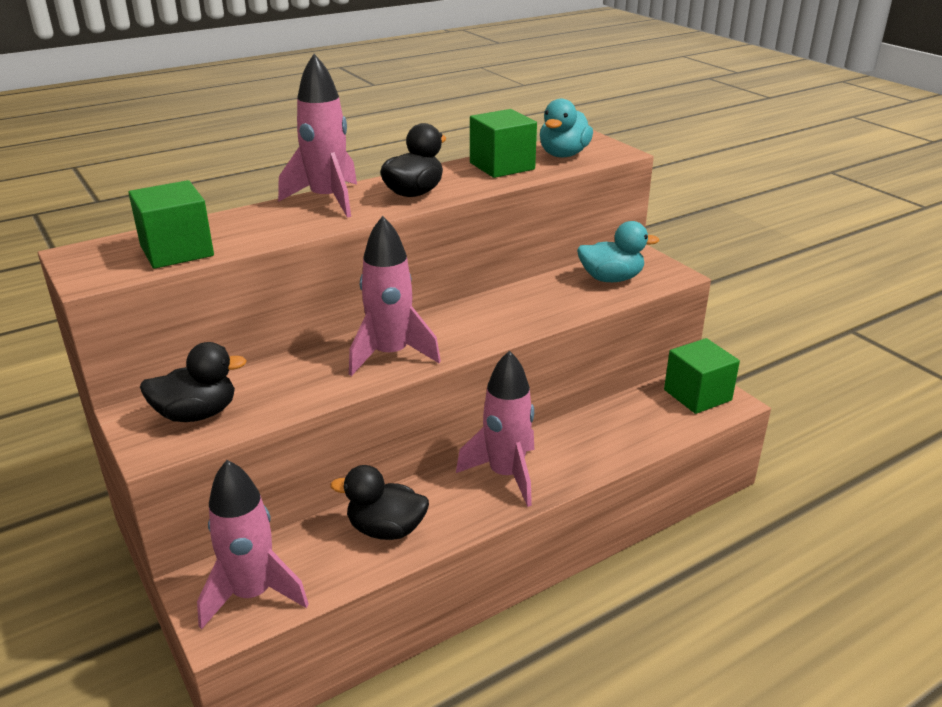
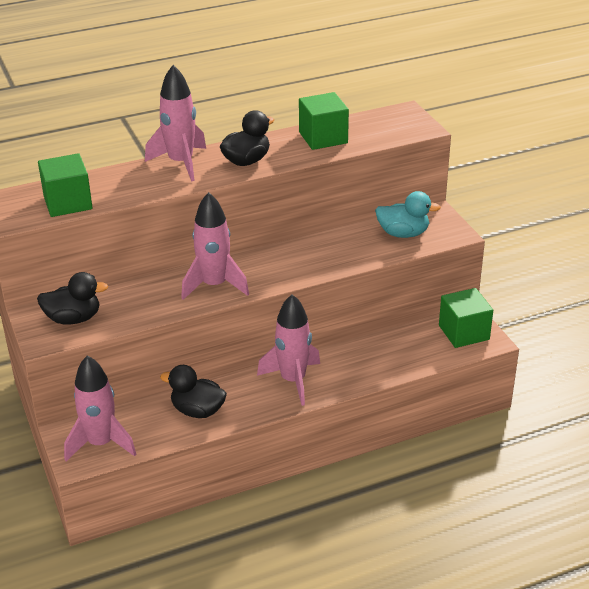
camera: 10 degrees right, 5 degrees up
(563, 155) = (377, 128): turquoise duck -> none

